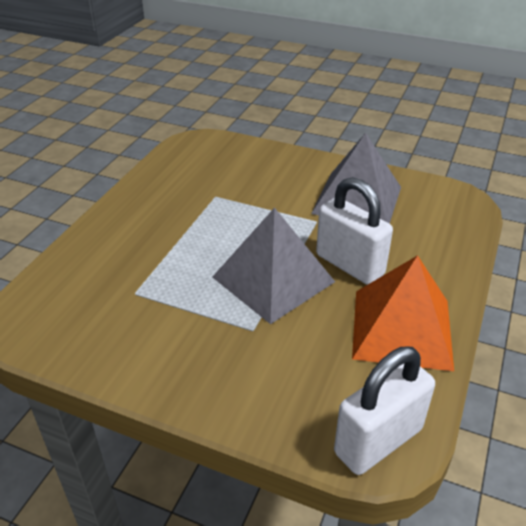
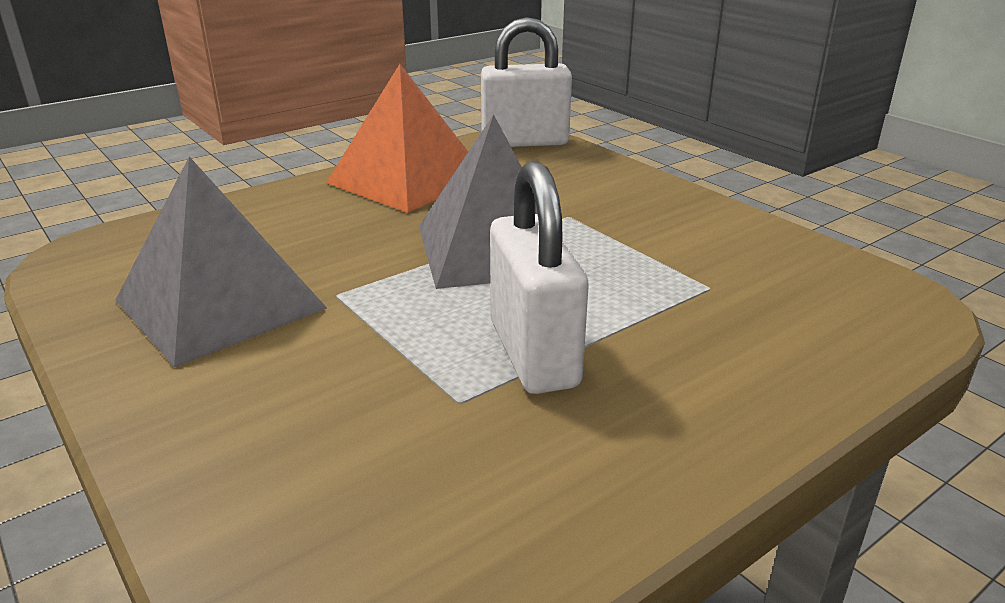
camera: 150 degrees left, 10 degrees down
(350, 265) = (375, 234): white padlock -> white padlock (533, 354)

